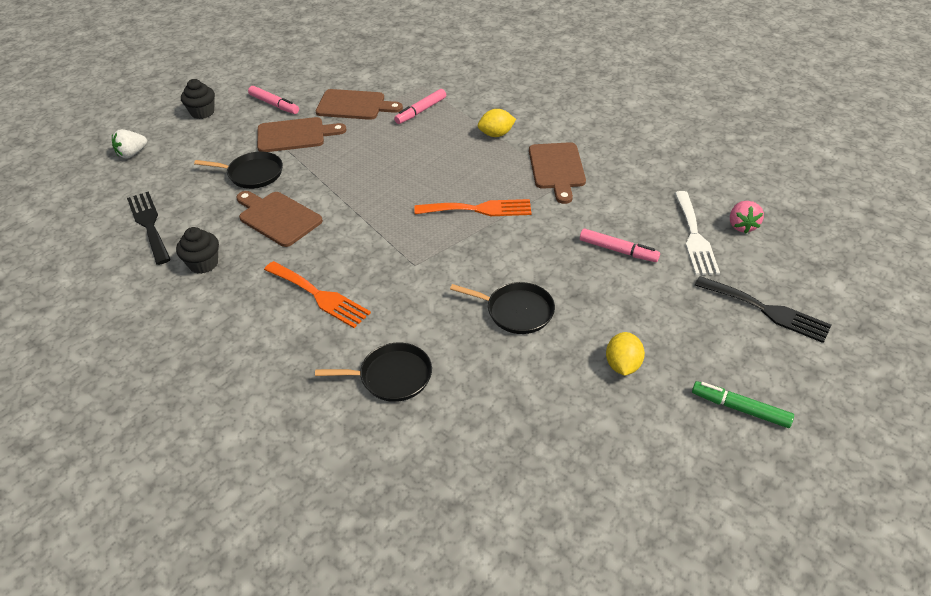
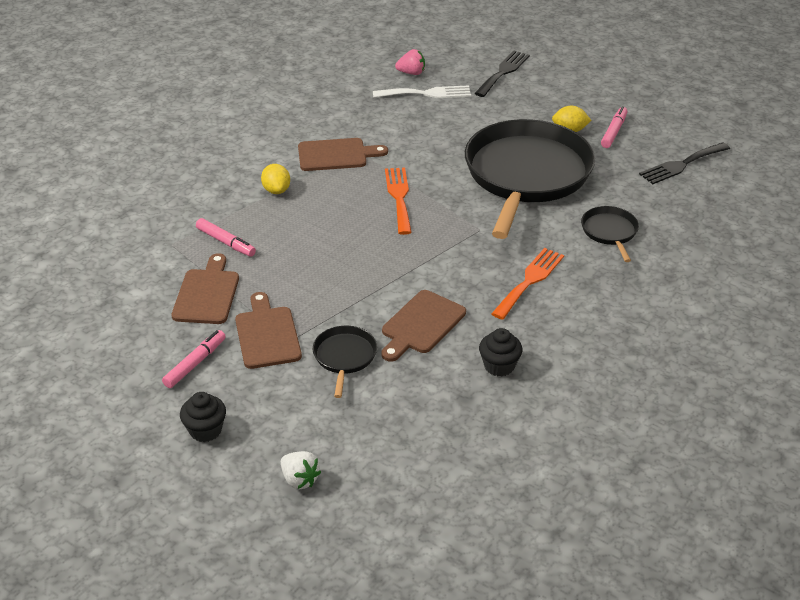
camera: 95 degrees left, 5 degrees down
(149, 224) = (441, 425): black fork -> black fork (681, 164)
(516, 311) = (526, 175): black pan -> black pan, size x2.41
(618, 250) = (447, 127): pink marker -> pink marker (613, 132)
(740, 409) = (594, 90): green marker -> none

